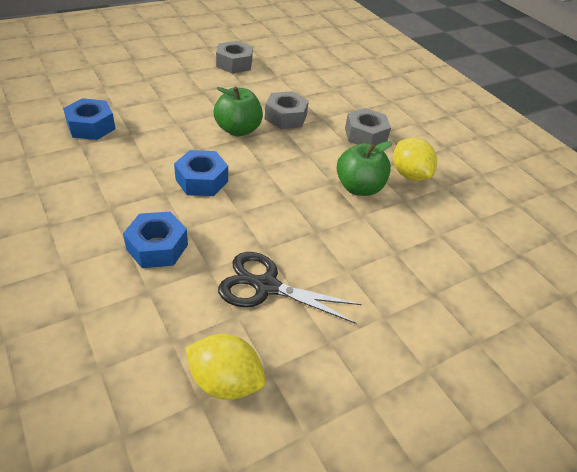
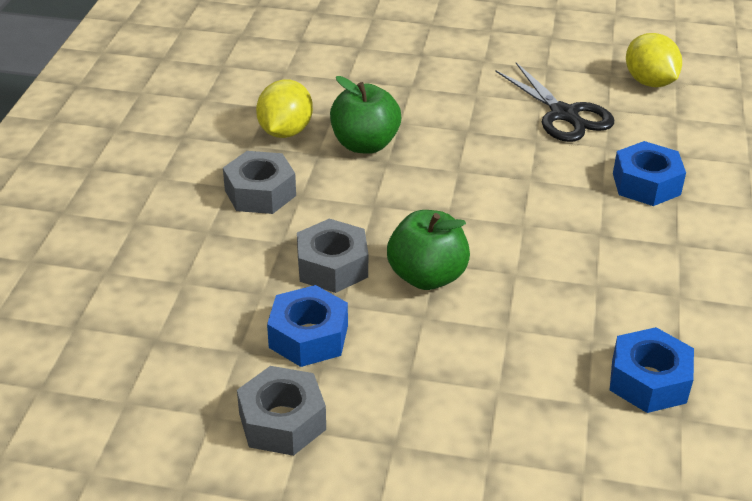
camera: 135 degrees left, 5 degrees down
(202, 180) = (543, 229): blue nut -> blue nut (308, 336)

